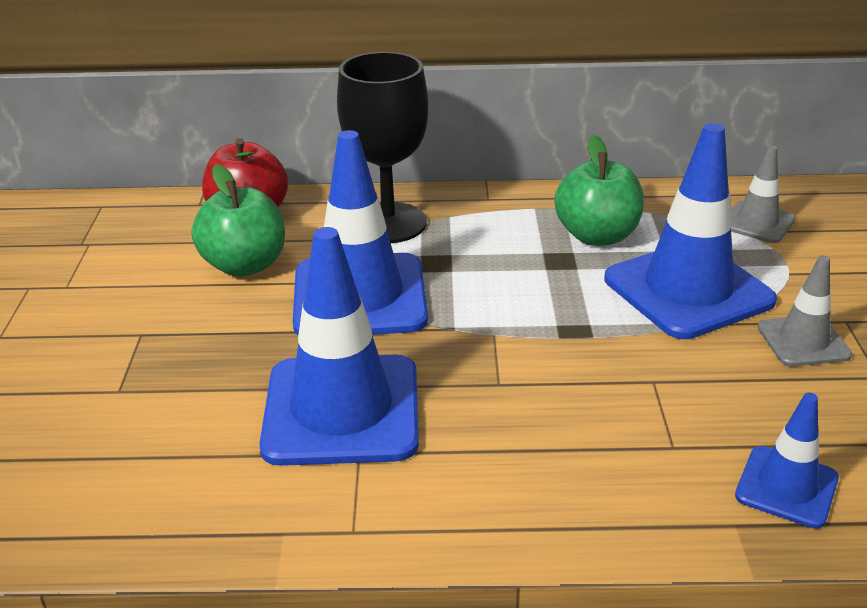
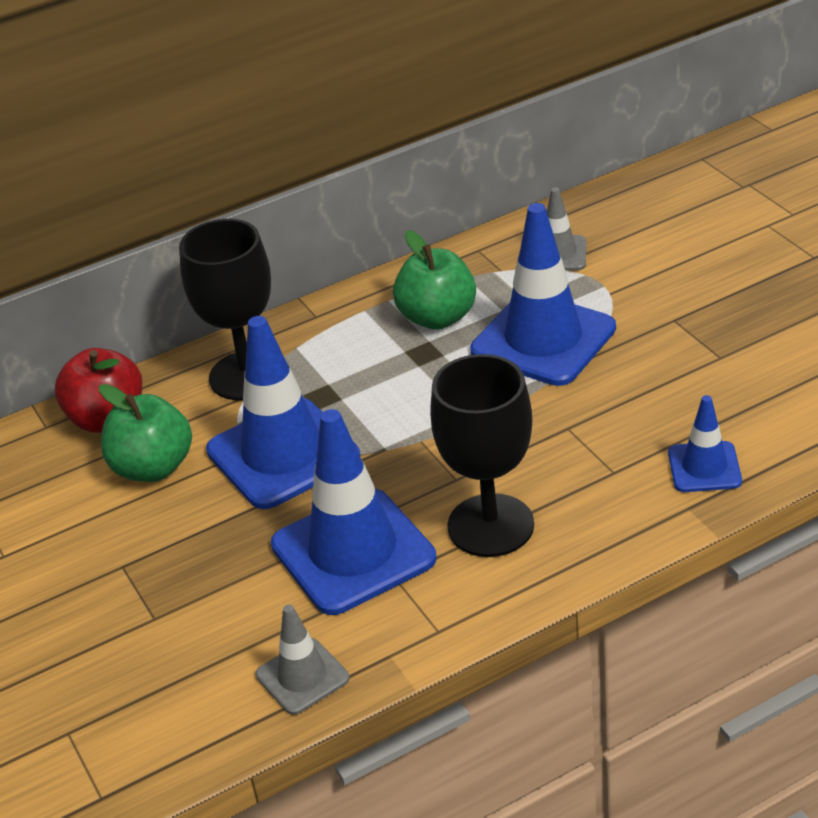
camera: 25 degrees left, 5 degrees up
(497, 445) = (490, 525): none -> black goblet
(803, 341) = (653, 350): grey traffic cone -> grey traffic cone (302, 676)

